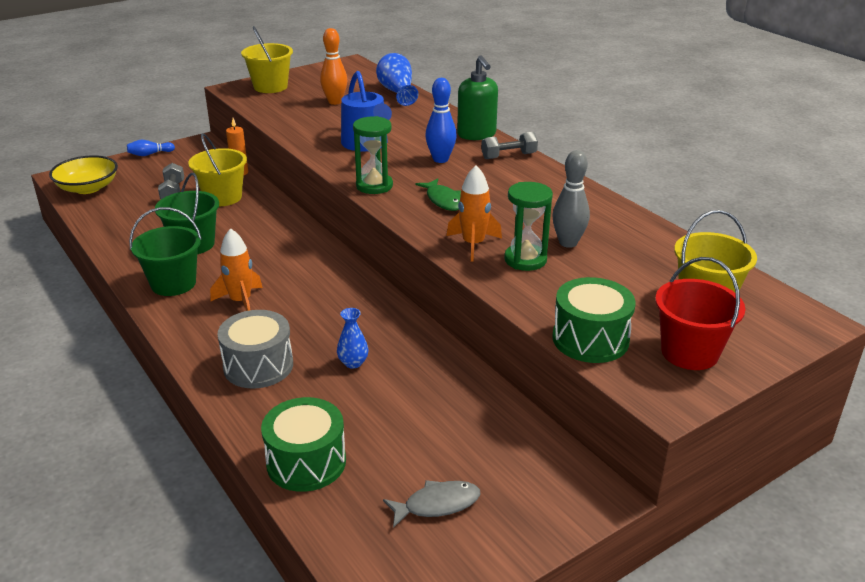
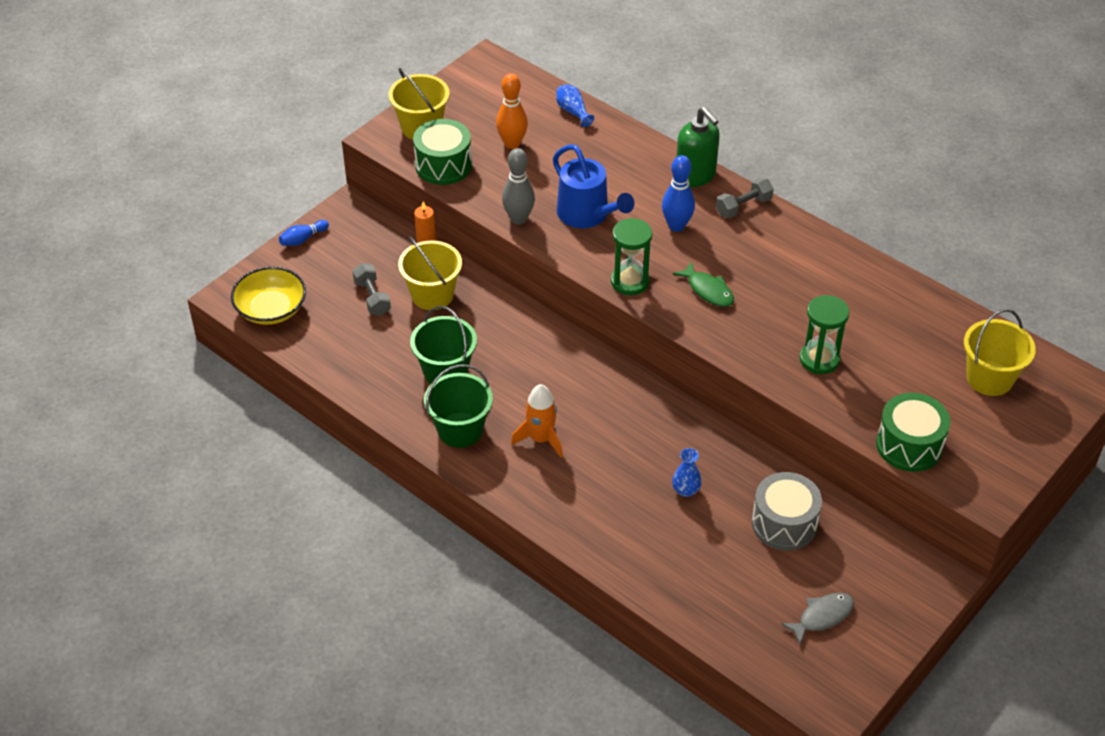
camera: 15 degrees left, 15 degrees up
(258, 366) = (603, 512): grey drum -> grey drum (784, 523)
(306, 462) = (700, 602): green drum -> green drum (443, 165)
(397, 92) = (573, 112): blue vase -> blue vase, size x0.60
(473, 244) = (764, 348): orange rocket -> none
(568, 243) = (849, 328): grey bowling pin -> grey bowling pin (518, 219)
(689, 352) = (992, 443): red bucket -> none

